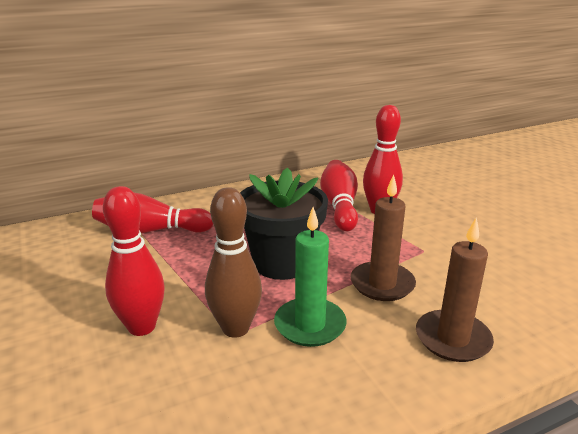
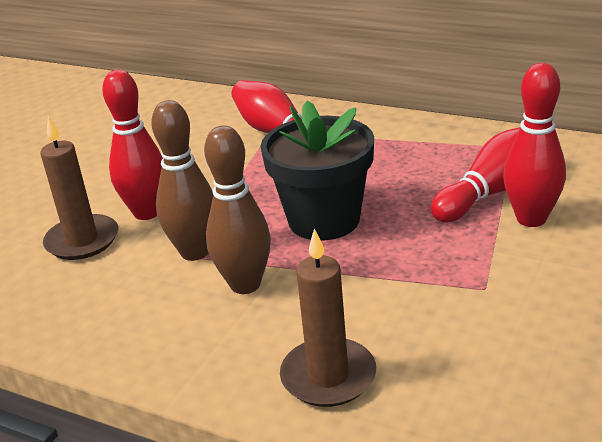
camera: 55 degrees right, 5 degrees up
(310, 325) = (245, 284): green candle -> brown bowling pin
(382, 284) = (369, 291): brown candle -> brown candle (82, 241)

